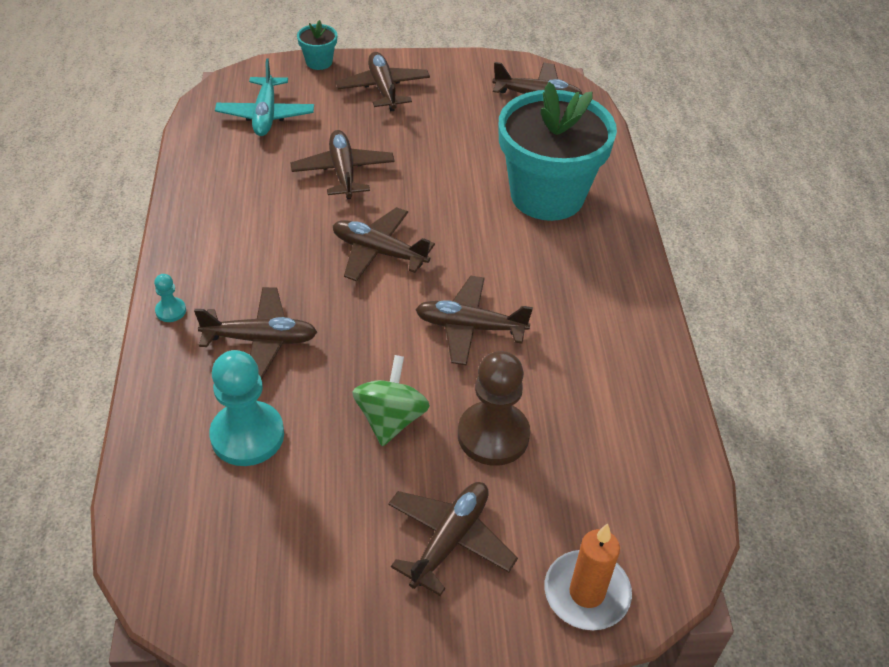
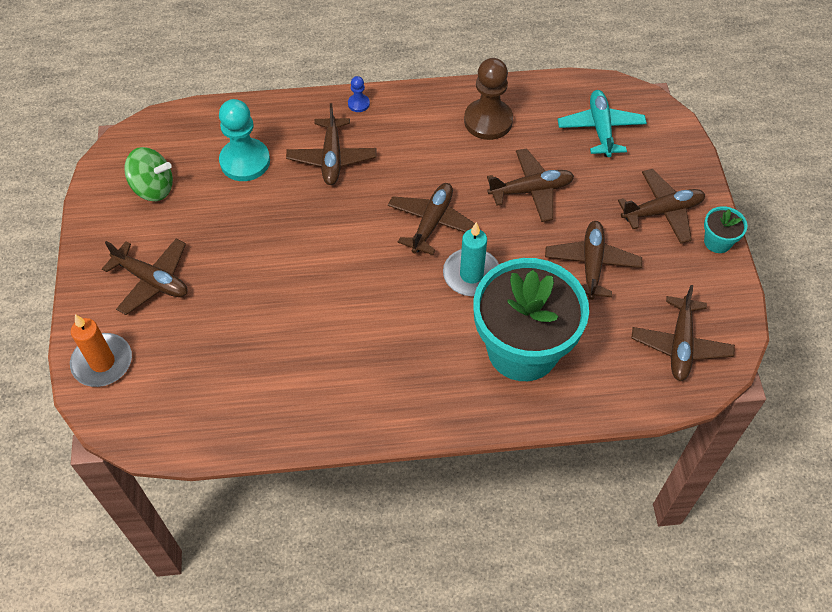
camera: 90 degrees right, 10 degrees up
(171, 311) = (358, 104): turquoise pawn -> blue pawn
(266, 115) = (600, 129): turquoise plane -> turquoise plane turned 90 degrees clockwise
(319, 62) = (692, 158): turquoise flower pot -> turquoise flower pot (717, 242)
(391, 419) = (256, 241): green spinning top -> green spinning top (153, 188)
(453, 225) = (471, 275): none -> turquoise candle
(470, 327) = (349, 289): brown plane -> brown plane (591, 264)
(493, 435) = (239, 306): brown pawn -> brown pawn (488, 121)

